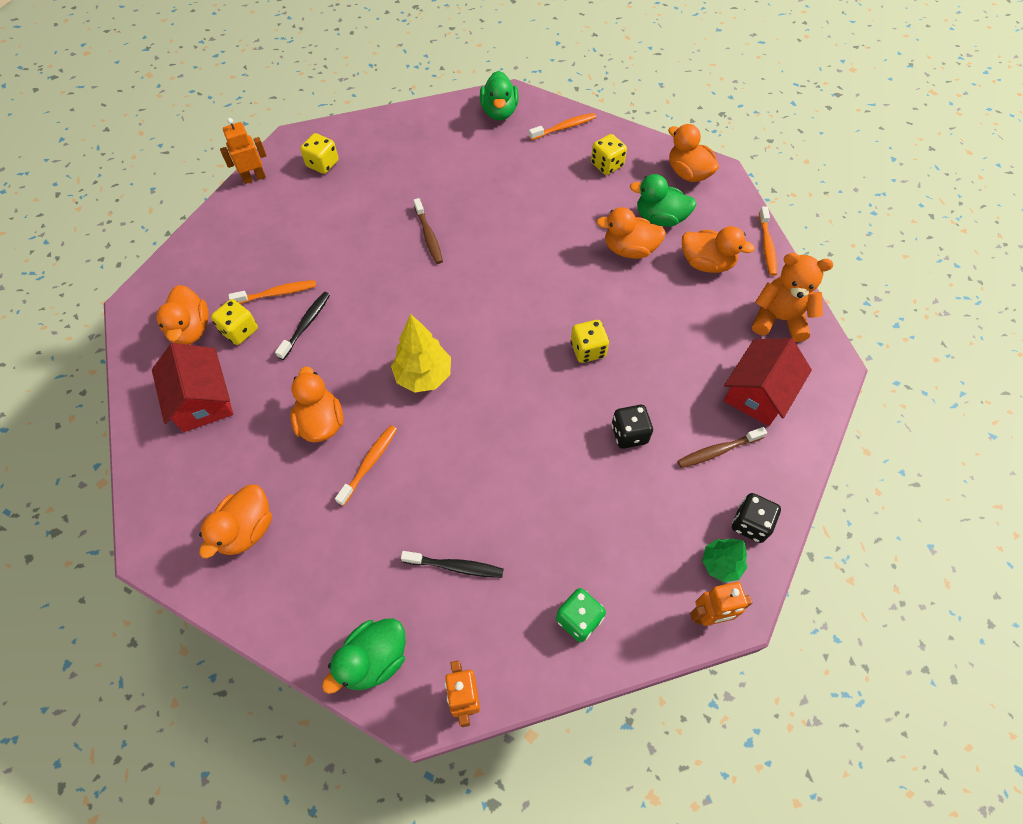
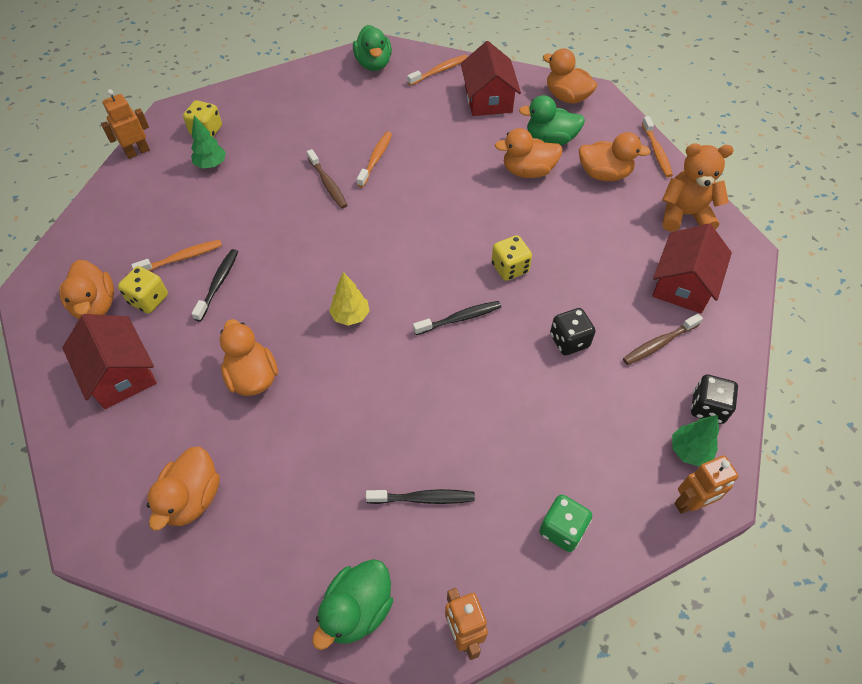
camera: 10 degrees left, 5 degrees down
(321, 200) = (211, 164): none -> green tree
(369, 463) = (312, 409): orange toothbrush -> orange toothbrush (376, 159)
(423, 376) = (350, 316): yellow tree -> yellow tree, size x0.65
(527, 394) = (460, 318): none -> black toothbrush
(607, 165) = (488, 99): yellow dice -> red house

